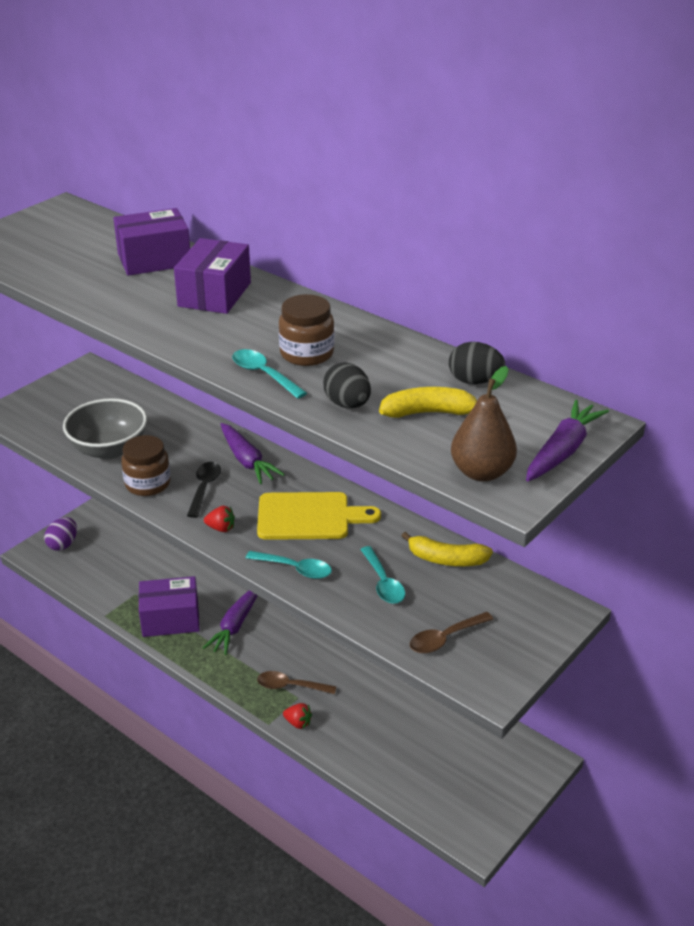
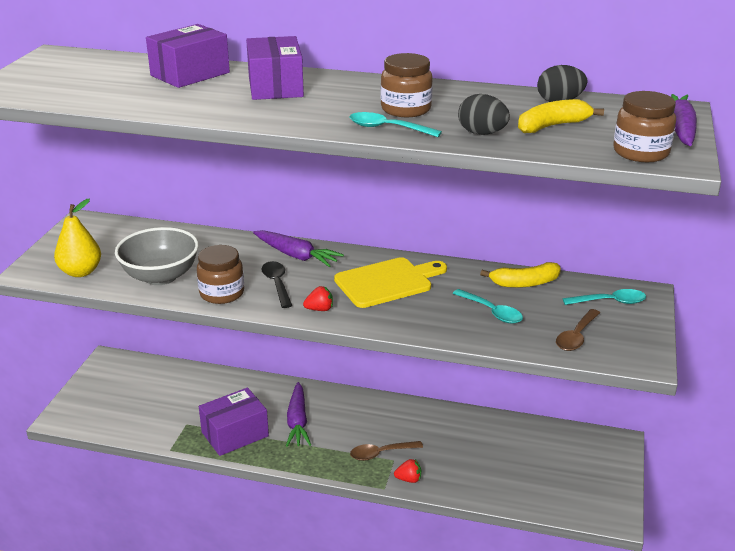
camera: 25 degrees left, 5 degrees down
(46, 425) = (81, 272): none -> yellow pear
(63, 544) = (85, 404): purple egg -> none
(295, 569) = (411, 321): turquoise spoon -> turquoise spoon (610, 302)
(481, 472) = (641, 152): brown pear -> brown jar

